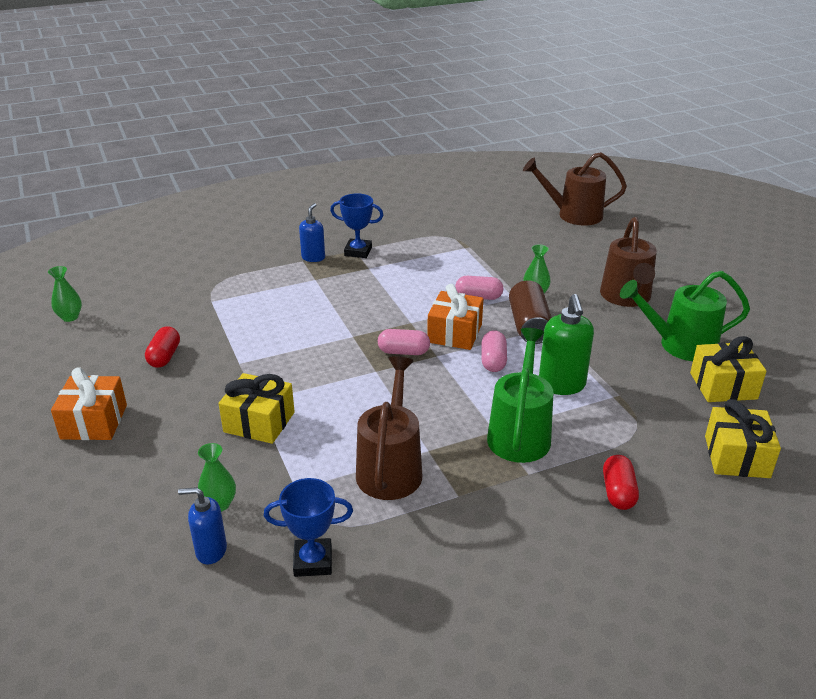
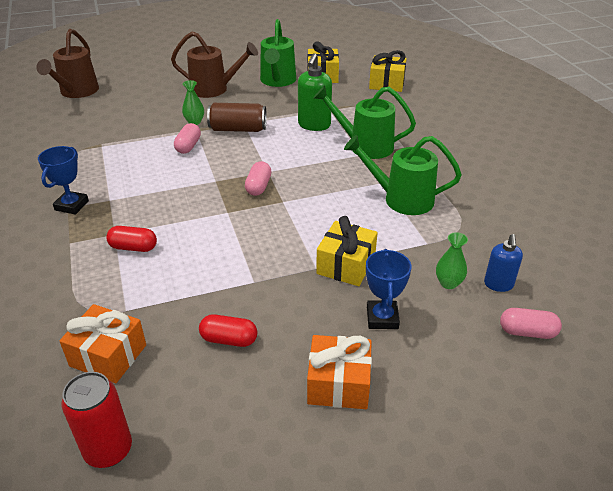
camera: 85 degrees left, 5 degrees up
(70, 317) = (108, 450): green vase -> red can
(313, 257) = (67, 235): blue soap dispenser -> none
(313, 561) = (497, 235): blue trophy -> blue trophy (382, 318)
(390, 467) = (401, 199): brown watering can -> green watering can
(454, 333) = (238, 161): orange gift -> orange gift (108, 355)
(493, 361) = (280, 148): pink capsule -> pink capsule (527, 332)
(562, 385) = (314, 125): green soap dispenser -> green soap dispenser turned 105 degrees clockwise
(618, 492) = (419, 121): red capsule -> red capsule (133, 247)

